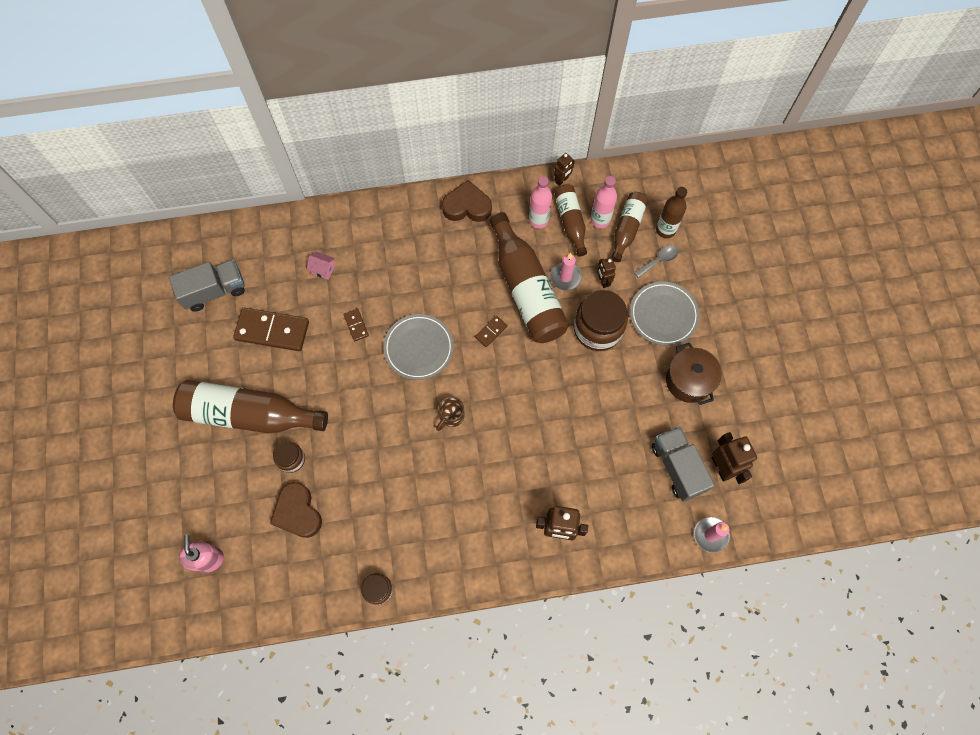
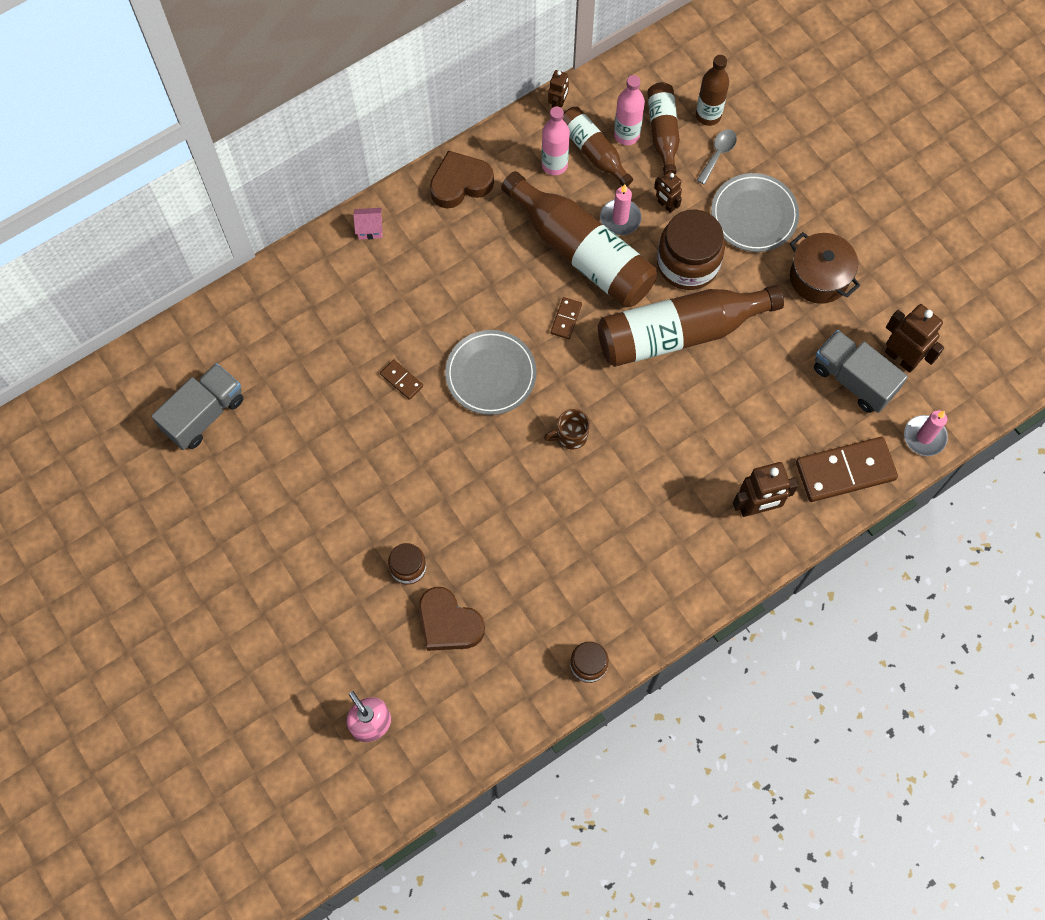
camera: 25 degrees left, 0 degrees up
(249, 414) = (329, 539): brown bottle -> brown bottle (679, 333)
(272, 330) = (302, 430): brown domino -> brown domino (845, 470)
(323, 269) = (325, 331): pink house -> pink house (370, 229)
(451, 417) = (570, 436): brown mug -> brown mug turned 60 degrees clockwise

